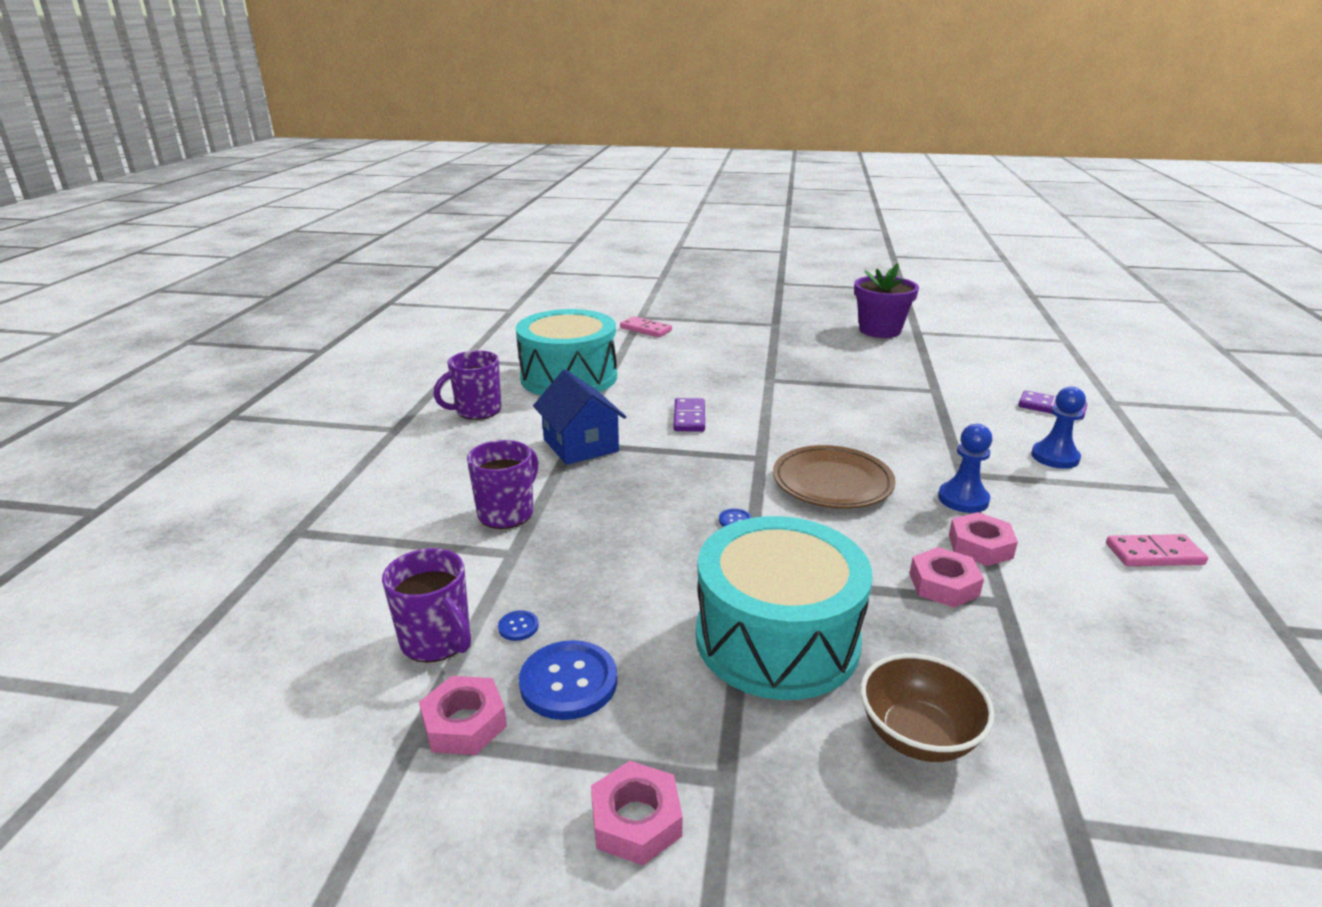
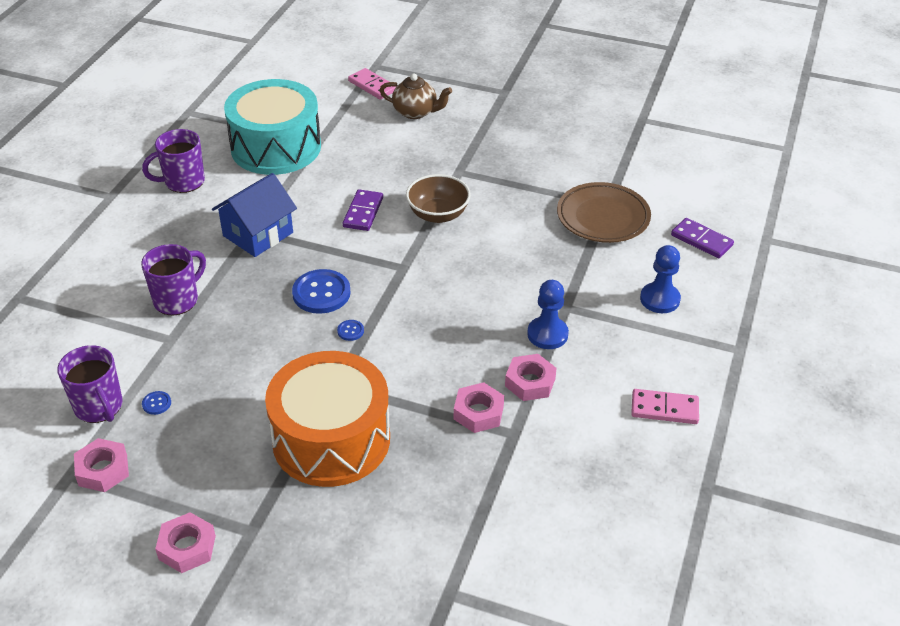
camera: 10 degrees right, 15 degrees up
(568, 682) = (177, 451): blue button -> blue button (321, 293)
(580, 445) = (258, 234): blue house -> blue house turned 60 degrees clockwise
(699, 343) = (416, 112): none -> brown teapot
(777, 638) = (331, 439): turquoise drum -> orange drum
(832, 483) = (448, 303): brown plate -> brown plate (603, 217)
(880, 330) = (605, 112): purple flower pot -> none
(918, 736) = (387, 523): brown bowl -> brown bowl (438, 214)

